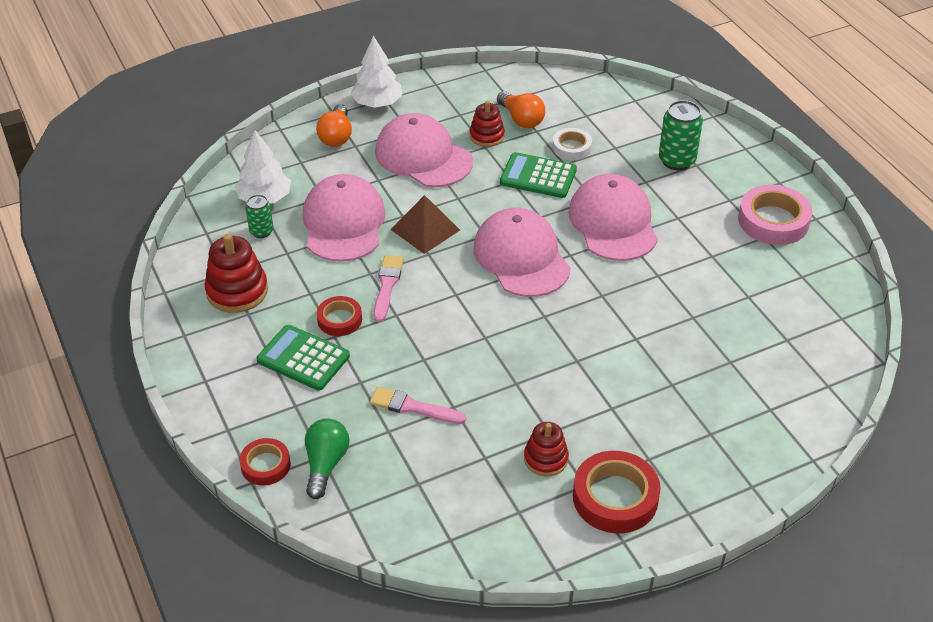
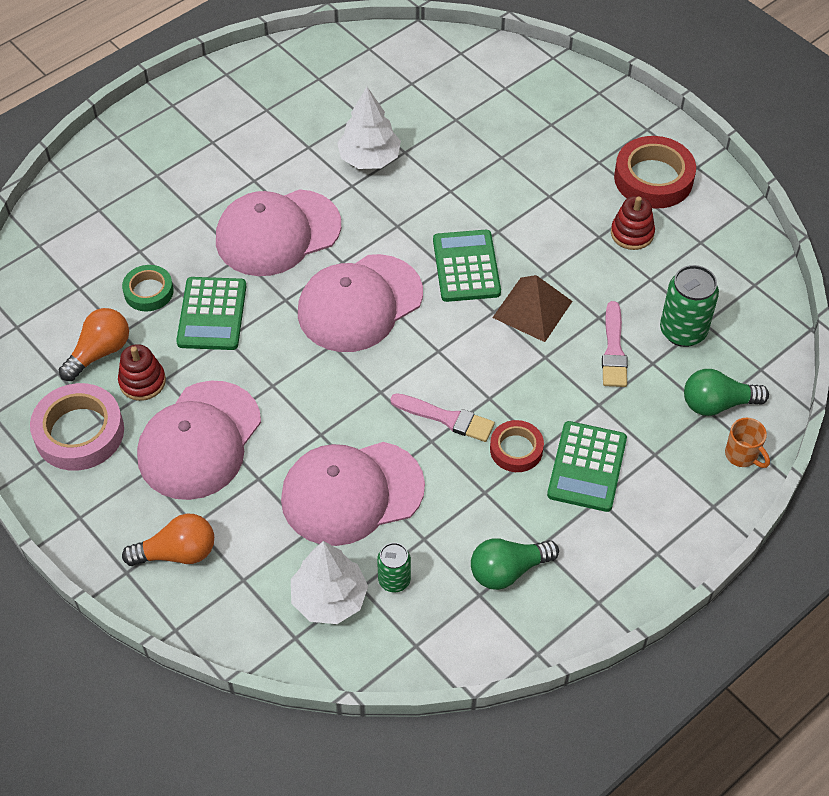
camera: 105 degrees left, 10 degrees up
(237, 291) = (508, 570): red stacking toy -> green light bulb
(265, 465) = (742, 455): red tape -> orange mug
(377, 103) = (92, 524): white tree -> white tree (369, 158)
(387, 285) = (446, 418): pink brush -> pink brush turned 150 degrees counterclockwise
(425, 229) = (339, 404): brown pyramid -> brown pyramid (532, 309)
(541, 330) = (466, 266): none -> green calculator
(571, 147) = (148, 291): white tape -> green tape
(677, 160) = (153, 192): green can -> green can (683, 331)
(773, 221) = (238, 105): pink tape -> pink tape (79, 432)

